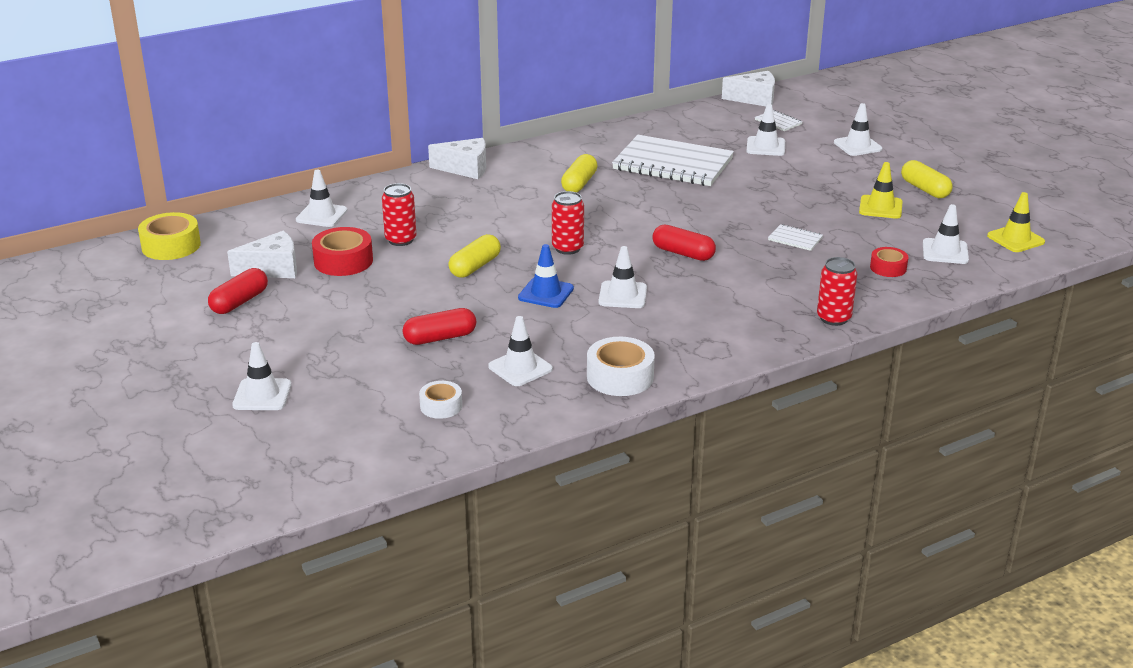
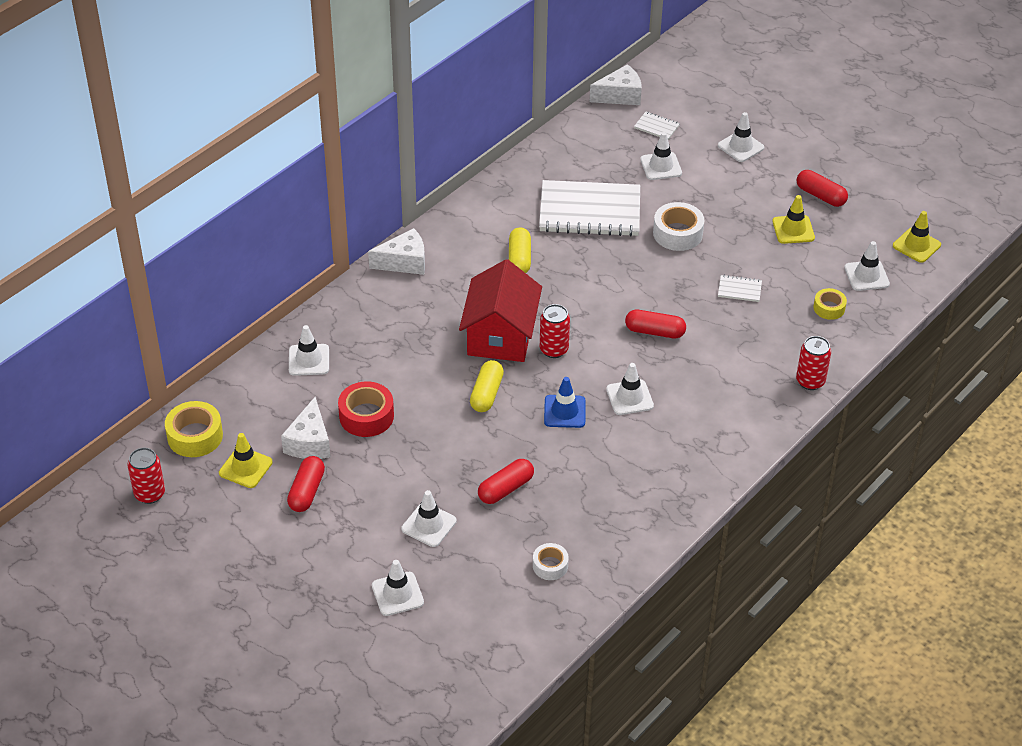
camera: 20 degrees left, 15 degrees up
(197, 275) = (245, 468): none -> yellow traffic cone
(273, 269) = (309, 442): white cheese -> white cheese turned 135 degrees clockwise
(400, 240) = (401, 375): red can -> red can (150, 494)
(520, 368) = (590, 506): white traffic cone -> white traffic cone (429, 525)
(521, 230) = (501, 335): none -> red house
(620, 377) = (674, 494): white tape -> white tape (677, 233)
(888, 268) = (829, 308): red tape -> yellow tape
(925, 189) = (820, 196): yellow capsule -> red capsule

